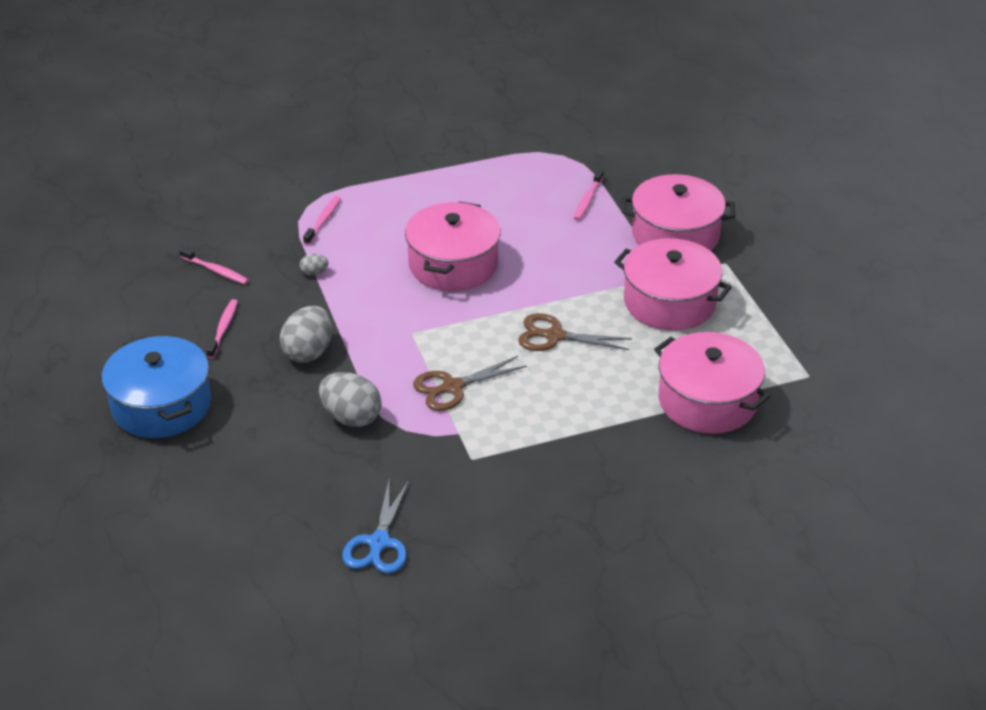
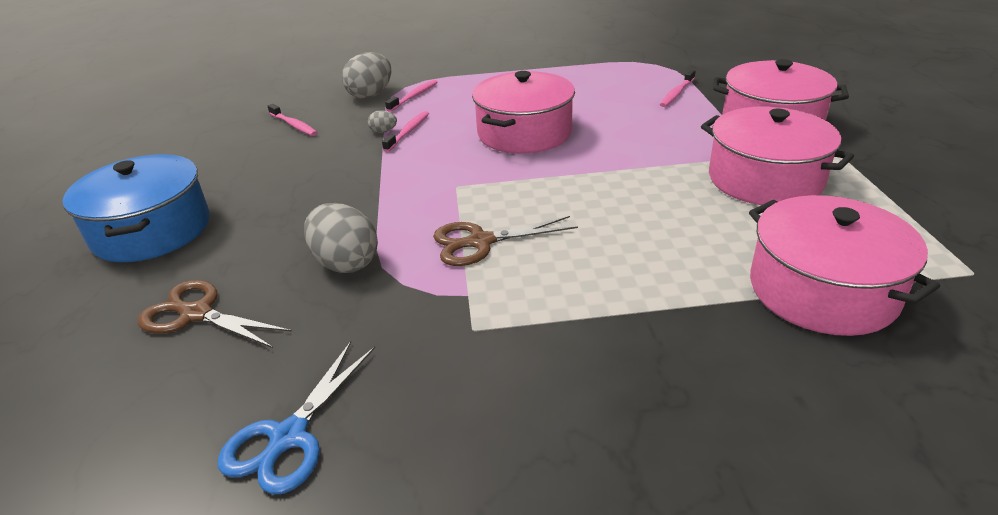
camera: 15 degrees right, 5 degrees down
(223, 329) = (267, 168): pink toothbrush -> pink toothbrush (408, 132)
(308, 352) = (337, 194): grey egg -> grey egg (370, 95)
(553, 336) = (618, 201): brown scissors -> brown scissors (195, 314)

